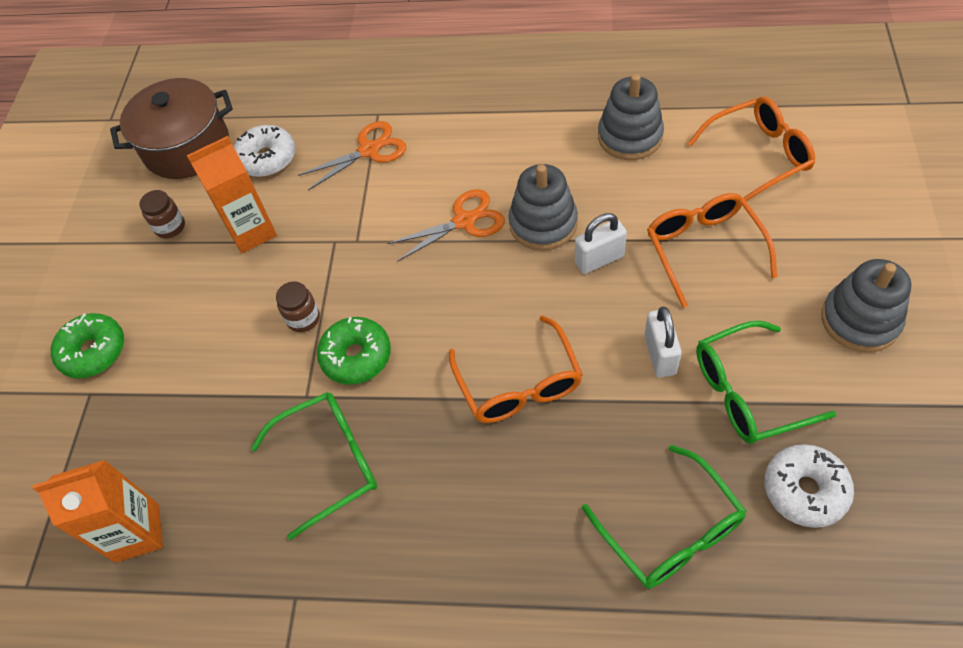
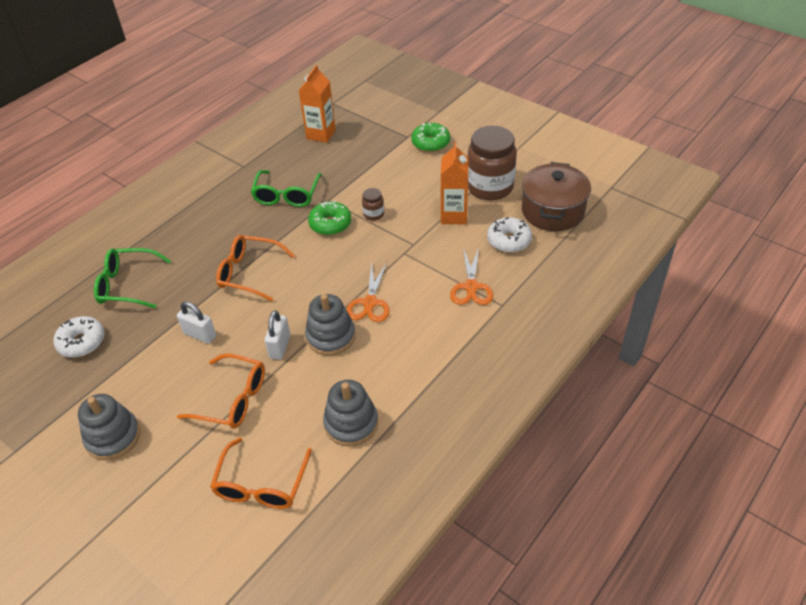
camera: 120 degrees right, 10 degrees down
(170, 227) = (490, 187): brown jar -> brown jar, size x2.28
(747, 392) = (142, 355): green glasses -> none

